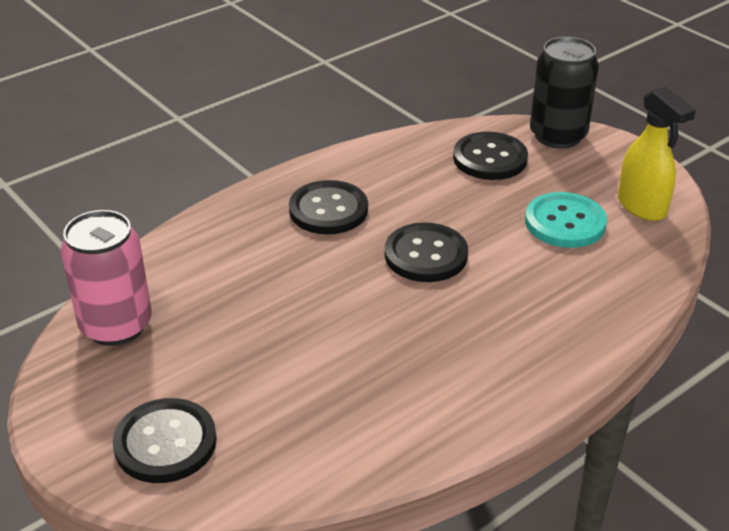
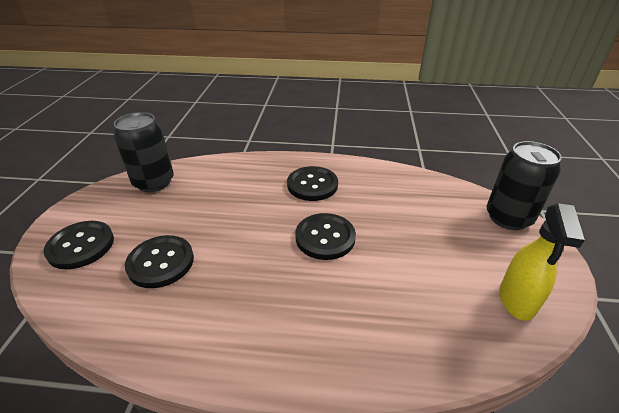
camera: 45 degrees right, 0 degrees up
(116, 326) = (154, 182): pink can -> black can
(490, 158) = (441, 207): black button -> black button (161, 262)
(565, 222) = (439, 274): turquoise button -> none

